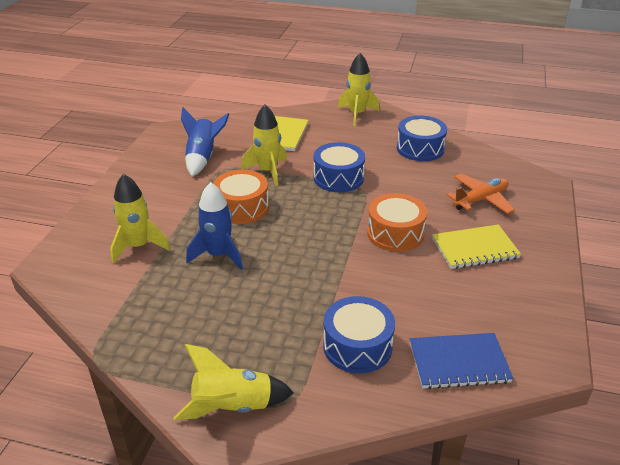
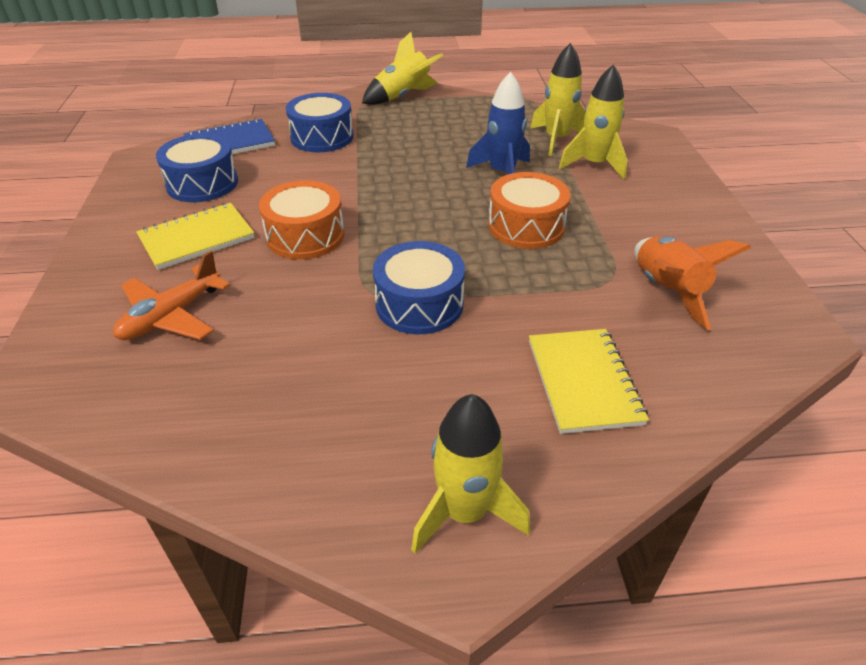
camera: 160 degrees right, 5 degrees up
(203, 157) = (666, 291): blue rocket -> orange rocket
(267, 171) = (540, 289): yellow rocket -> yellow rocket (557, 139)
(420, 148) = (282, 418): blue drum -> blue drum (202, 183)

